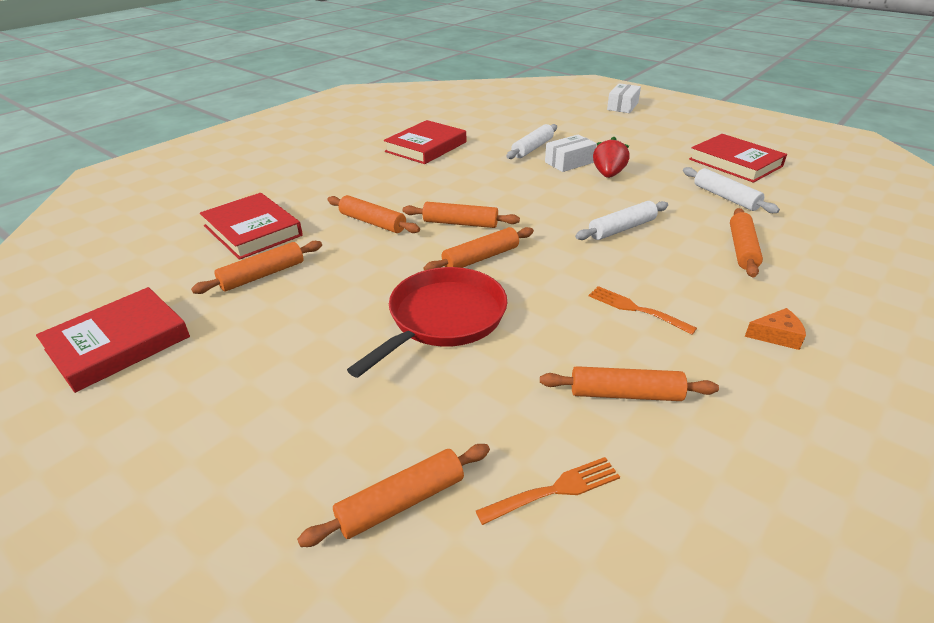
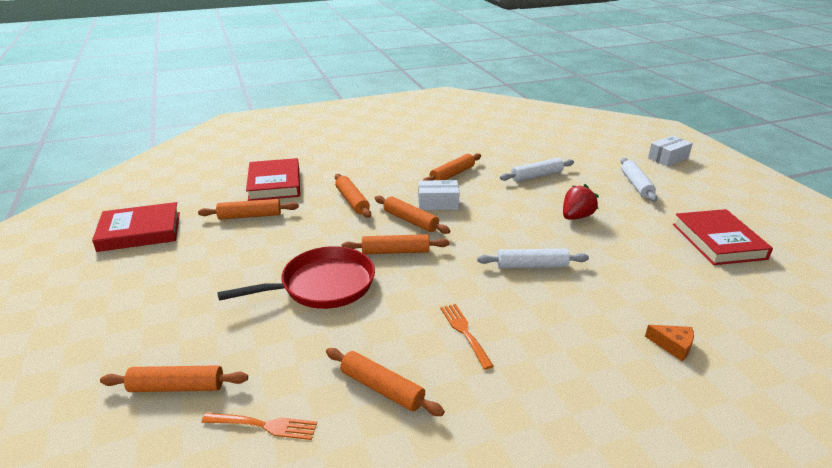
camera: 30 degrees right, 5 degrees down
(426, 147) = (452, 153): red book -> none
(569, 162) = (554, 196): white box -> white box (438, 203)
(725, 197) = (665, 270): white rolling pin -> white rolling pin (636, 185)
(742, 249) = (620, 319): orange rolling pin -> orange rolling pin (452, 175)
(776, 336) = (556, 400): orange cheese -> orange cheese (673, 345)

